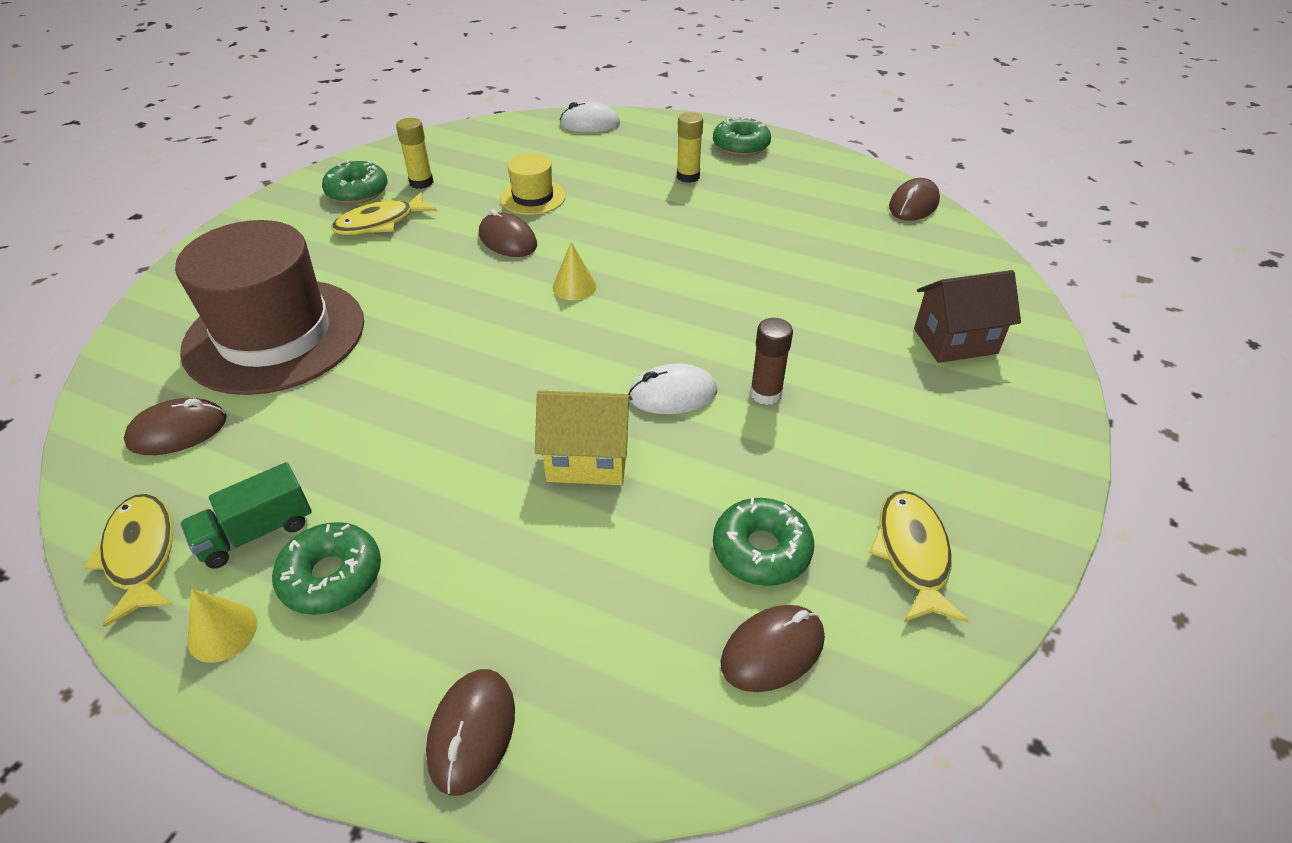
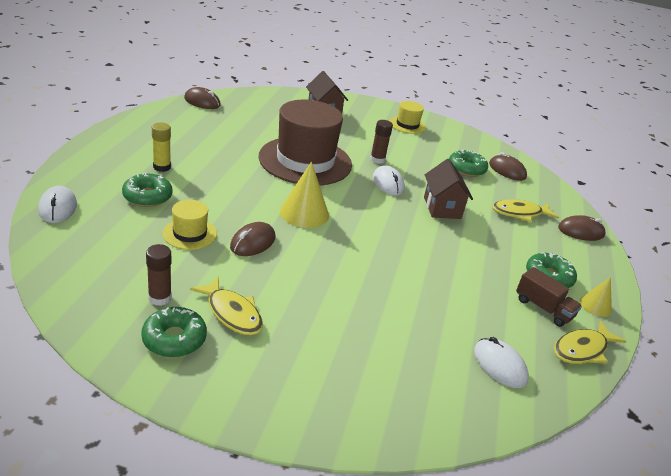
camera: 105 degrees left, 10 degrees down
(178, 431) = (499, 365): brown mouse -> white mouse
(256, 532) = (543, 308): green truck -> brown truck
(275, 335) = (393, 343): brown hat -> brown hat (305, 161)
(421, 182) = (160, 298): yellow glue stick -> brown glue stick
(574, 286) = (304, 213): yellow cone -> yellow cone, size x1.72
(587, 460) = (442, 208): yellow house -> brown house
(741, 145) = (116, 144): green donut -> green donut (147, 196)
(912, 553) = (450, 140): yellow fish -> yellow fish (519, 213)
(965, 477) = (407, 125): none -> yellow hat

